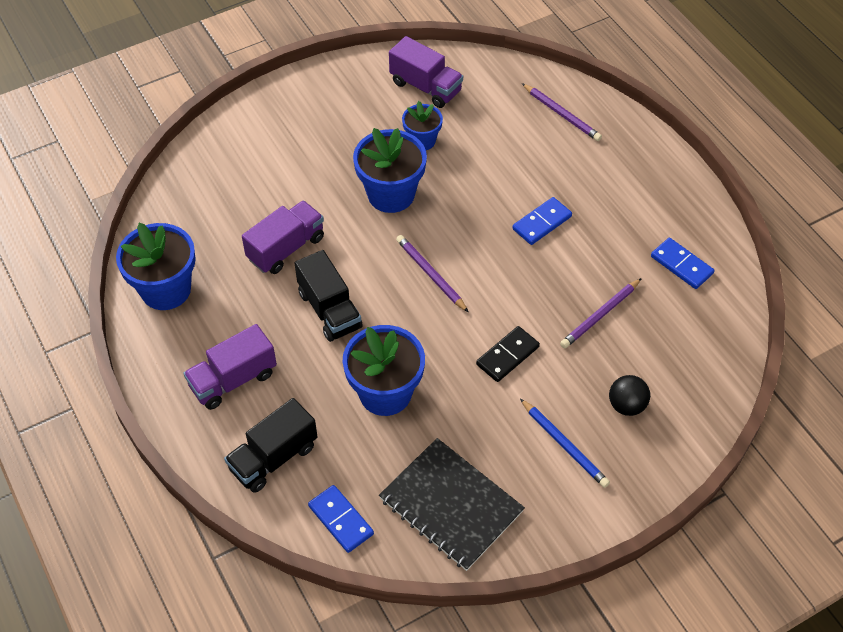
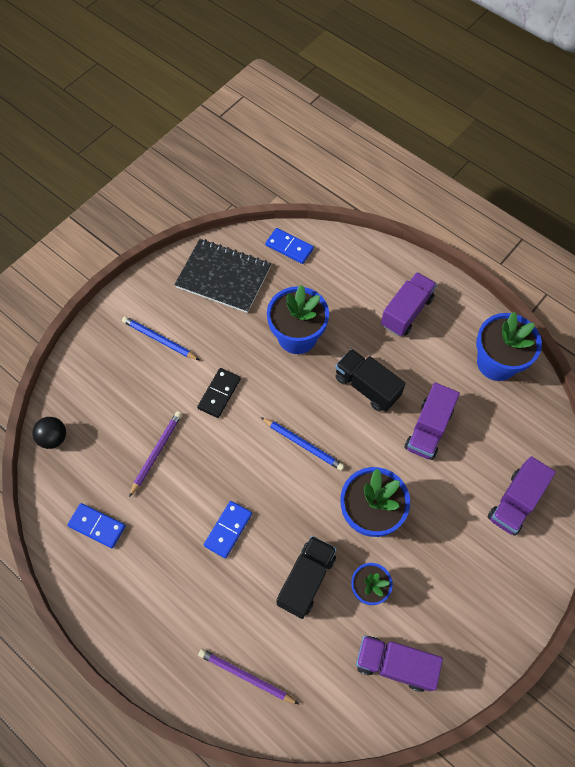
camera: 160 degrees right, 10 degrees up
(240, 163) = (515, 502): none -> purple truck
(273, 458) = (350, 270): black truck -> black truck (306, 580)
(431, 274) = (303, 444): purple pencil -> blue pencil
(626, 405) = (121, 383): black ball -> black ball (53, 438)

